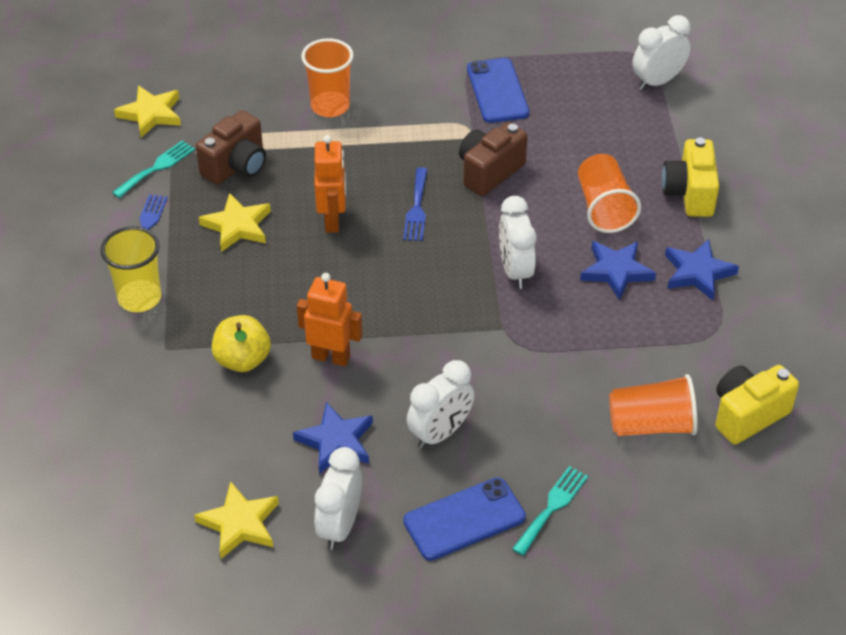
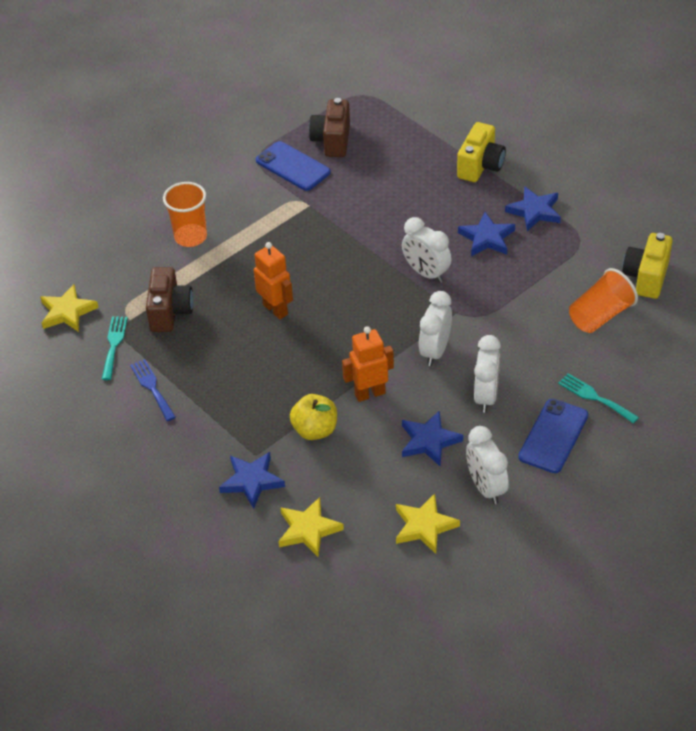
camera: 35 degrees left, 0 degrees up
(135, 371) = (252, 481): none -> blue star
(139, 298) = (201, 434): yellow cup -> none
(237, 226) = (215, 350): yellow star -> yellow star (308, 530)
(416, 208) = (322, 270): blue fork -> none
(489, 172) = (344, 221): brown camera -> brown camera (332, 141)
(552, 507) = (595, 397): turquoise fork -> turquoise fork turned 45 degrees counterclockwise
(604, 208) = (439, 204): orange cup -> none
(657, 81) = (388, 106): white clock -> white clock (435, 351)
(689, 194) = (480, 166): yellow camera -> yellow camera turned 120 degrees counterclockwise

